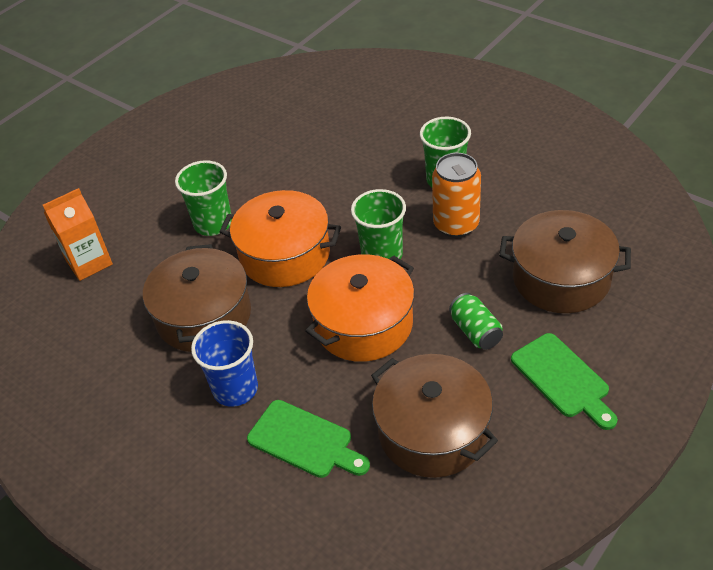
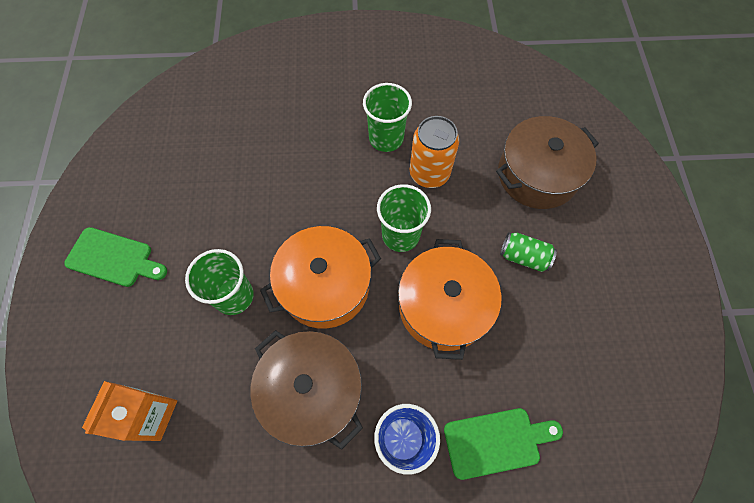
camera: 45 degrees left, 20 degrees up
(433, 431) = (571, 361): brown pot -> none
(562, 379) = (608, 256): green cutting board -> green cutting board (113, 258)

